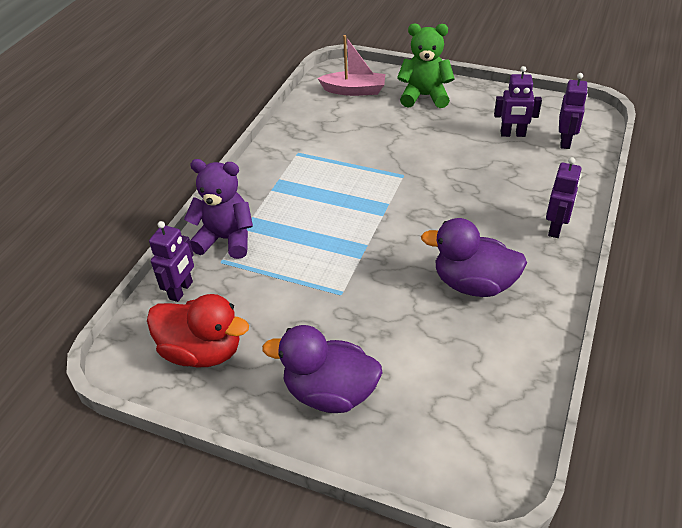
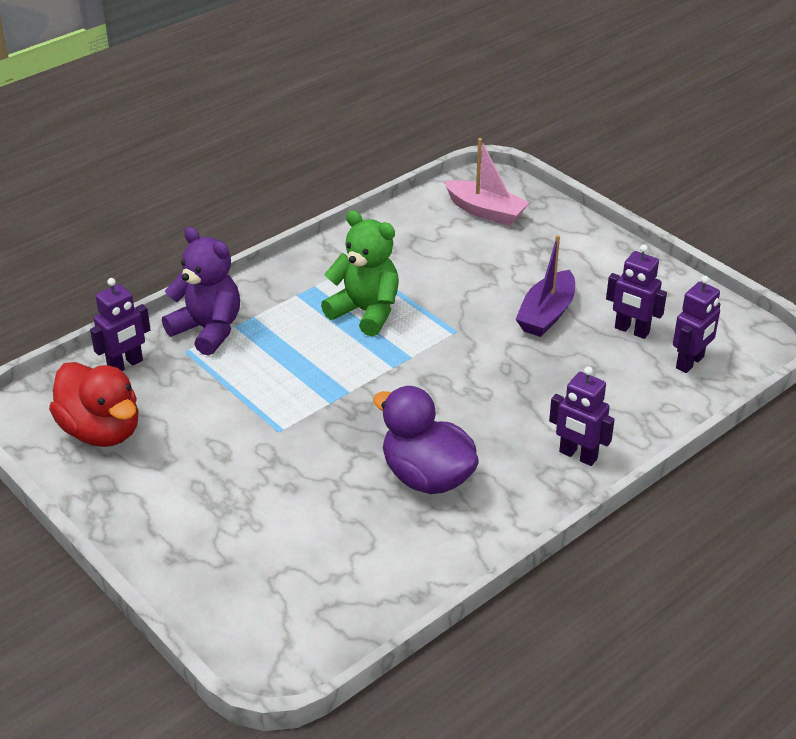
camera: 25 degrees right, 5 degrees down
(330, 393) = (189, 519): purple duck -> none
(424, 96) = (564, 247): green teddy bear -> green teddy bear (365, 312)
(451, 143) = (546, 314): none -> purple boat
(556, 228) = (578, 456): purple robot -> purple robot turned 75 degrees clockwise

